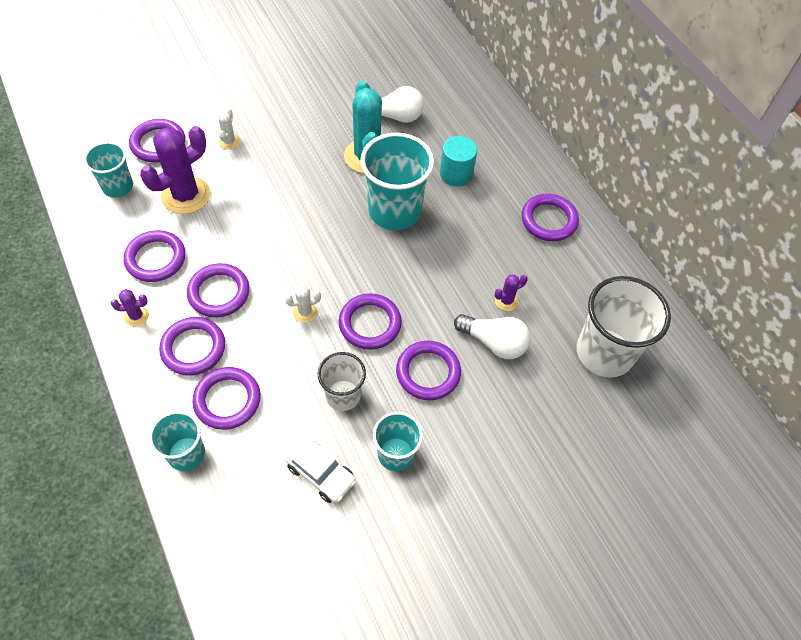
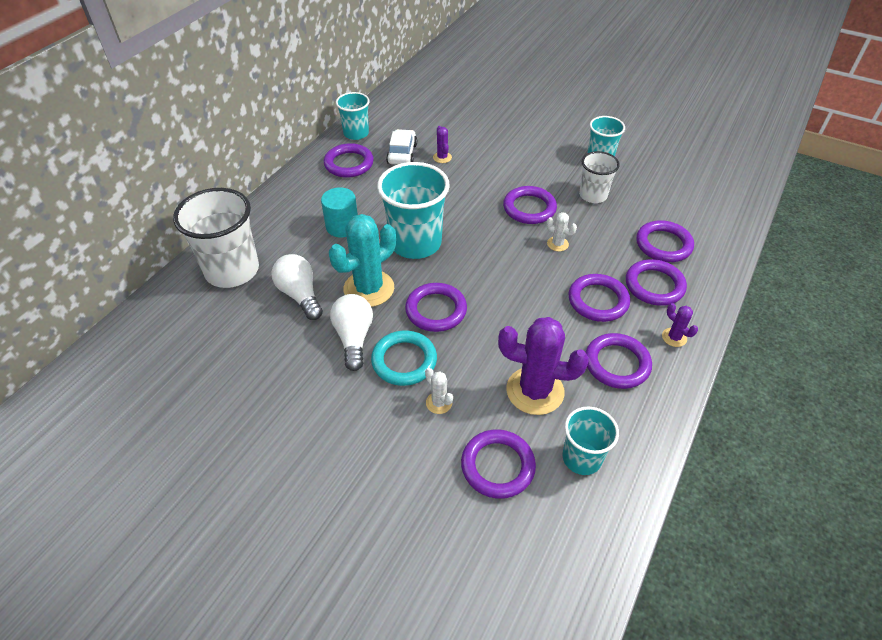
camera: 120 degrees left, 10 degrees down
(186, 453) = (717, 242): turquoise cup -> turquoise cup (356, 133)
(229, 141) = (439, 403): white cactus -> white cactus turned 75 degrees clockwise
(280, 142) = (404, 361): none -> turquoise ring
(321, 473) = (649, 180): white car -> white car (402, 154)
(428, 372) = (533, 168): purple ring -> purple ring (436, 310)
(494, 342) = (480, 151): white light bulb -> white light bulb (354, 338)
(506, 301) = (442, 157): purple cactus -> purple cactus turned 45 degrees clockwise
(604, 352) = (439, 109): white cup -> white cup (232, 270)

